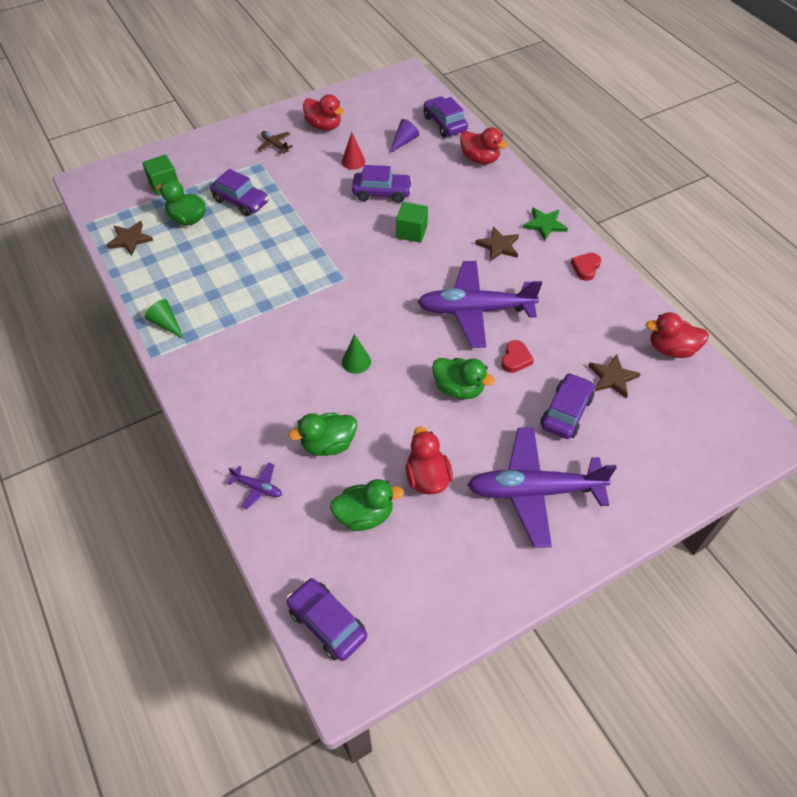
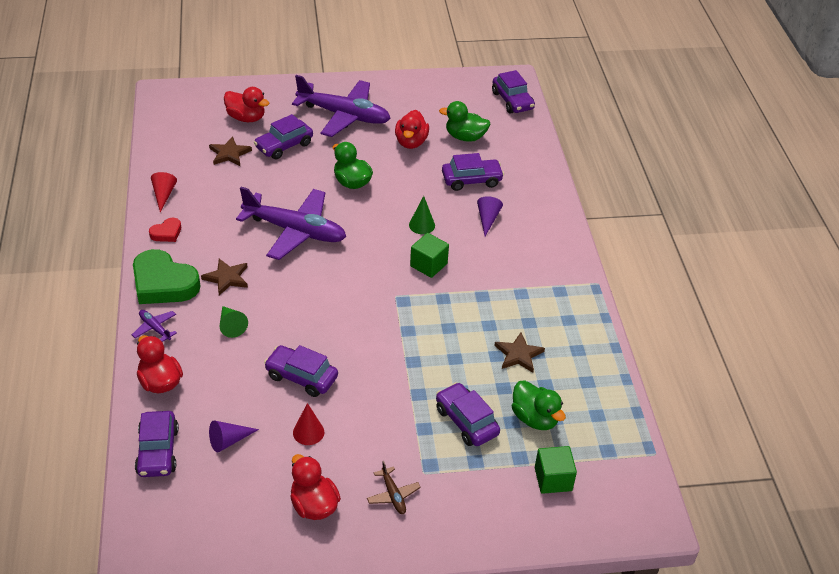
camera: 160 degrees left, 10 degrees down
(130, 239) = (605, 413): brown star -> brown star (518, 354)
(166, 323) = (580, 308): green cone -> green cone (231, 326)
(258, 488) = (533, 172): purple plane -> purple plane (155, 328)
(289, 395) = (487, 219): none -> purple cone
(328, 444) = (471, 180): green duck -> purple car
(411, 232) = (300, 320): green cube -> green cube (428, 265)
(515, 359) = (291, 187): red heart -> none
(545, 225) = (163, 283): green star -> green heart
(627, 304) = (163, 195): none -> red cone
(671, 349) = (165, 156): red duck -> red duck (246, 118)

